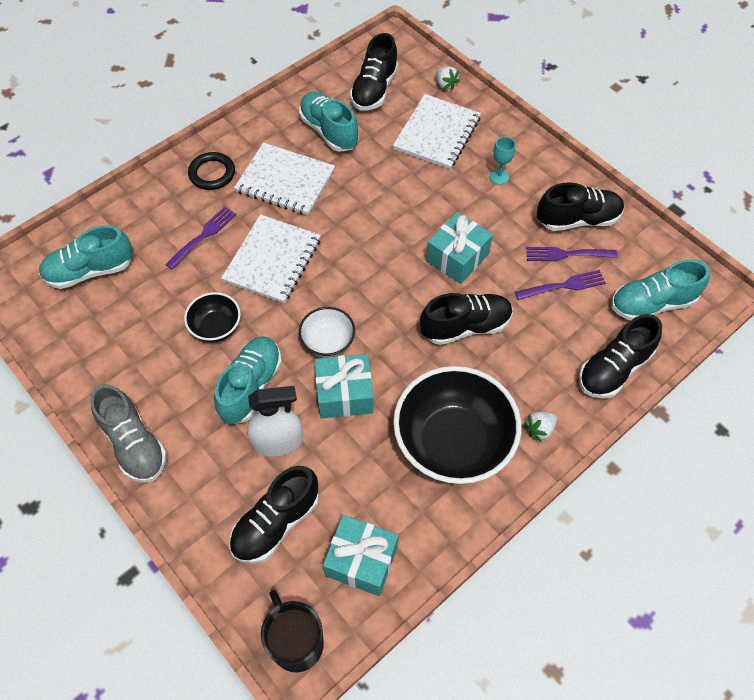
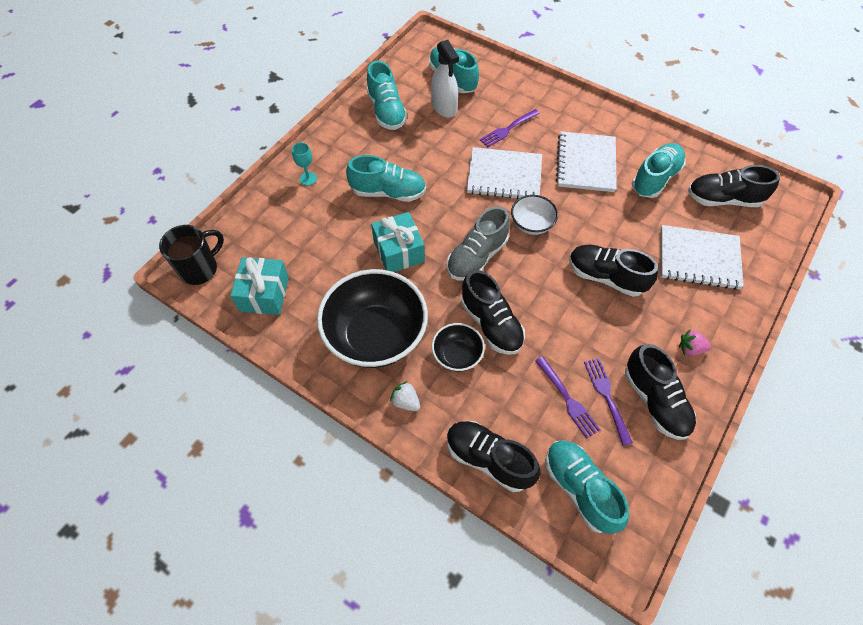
camera: 75 degrees right, 0 degrees up
(111, 359) = (386, 111): none -> turquoise shoe
(134, 444) = (326, 142): grey shoe -> grey shoe (477, 257)
(203, 236) = (508, 129): purple fork -> purple fork turned 120 degrees clockwise
(212, 173) = (570, 117): black ring -> none
(216, 327) = (431, 158): black bowl -> black bowl (457, 355)
(276, 523) = (284, 235): black shoe -> black shoe (606, 277)
(278, 441) = (348, 220): white spray bottle -> white spray bottle (444, 107)
(328, 342) = (442, 229): white bowl -> white bowl (531, 224)
(445, 84) = (765, 253): white strawberry -> none
(457, 257) = (562, 303): turquoise gift -> none
(499, 177) = (673, 320): turquoise goblet -> turquoise goblet (308, 178)
(531, 175) = (690, 348): none -> pink strawberry

